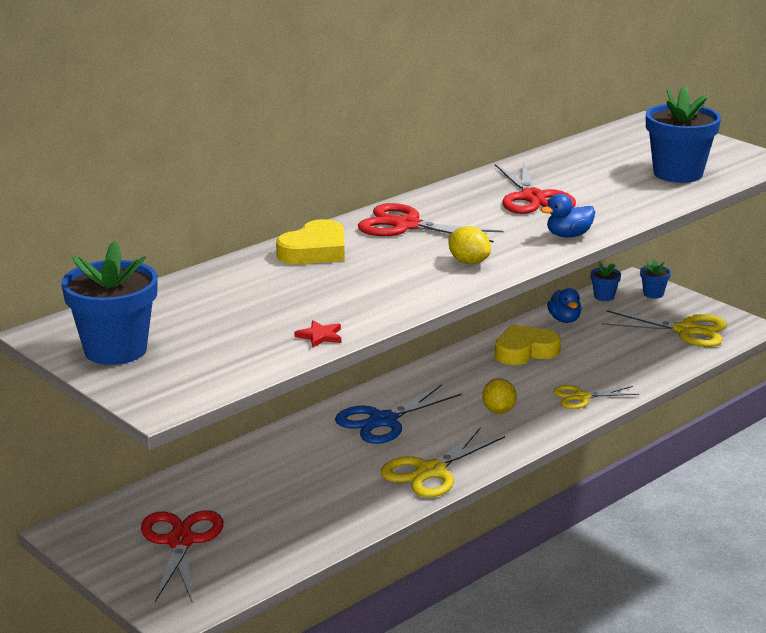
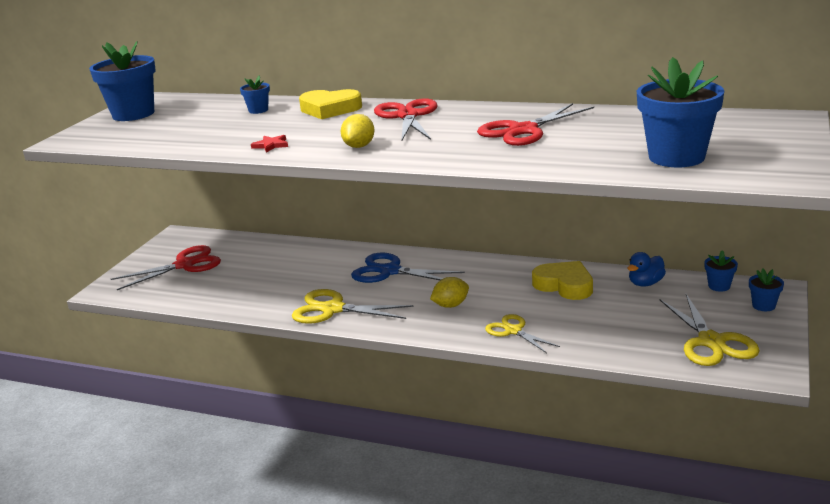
camera: 65 degrees right, 0 degrees up
(247, 282) = (258, 110): none -> blue flower pot
(320, 336) = (187, 145): red star -> red star (271, 145)
(568, 235) = (457, 158): blue duck -> none

